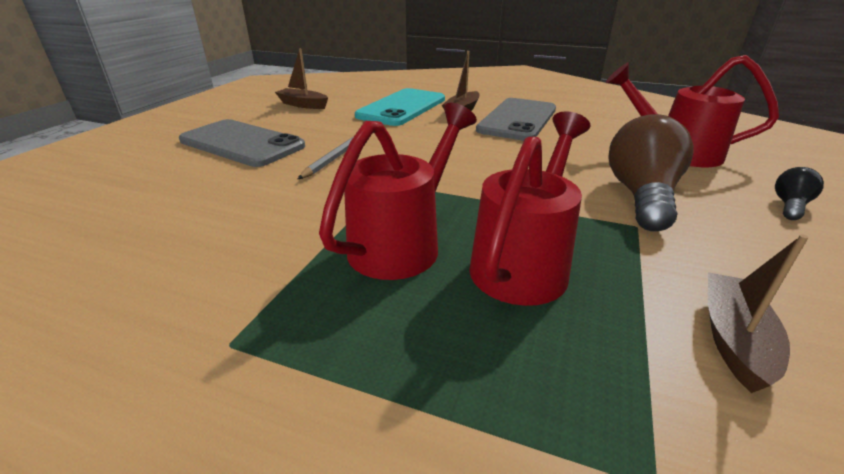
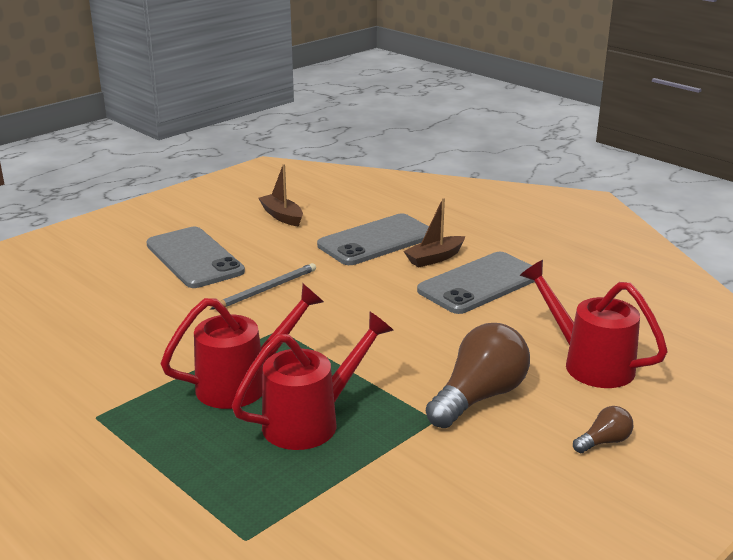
camera: 25 degrees right, 5 degrees down
(402, 108) = (376, 240): turquoise phone -> grey phone
(733, 339) = (384, 504): brown boat -> none
(790, 206) = (604, 442): black light bulb -> brown light bulb

